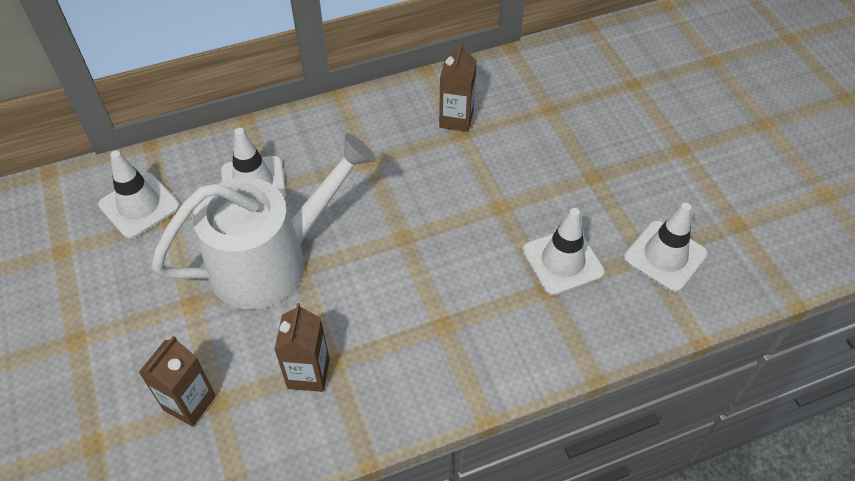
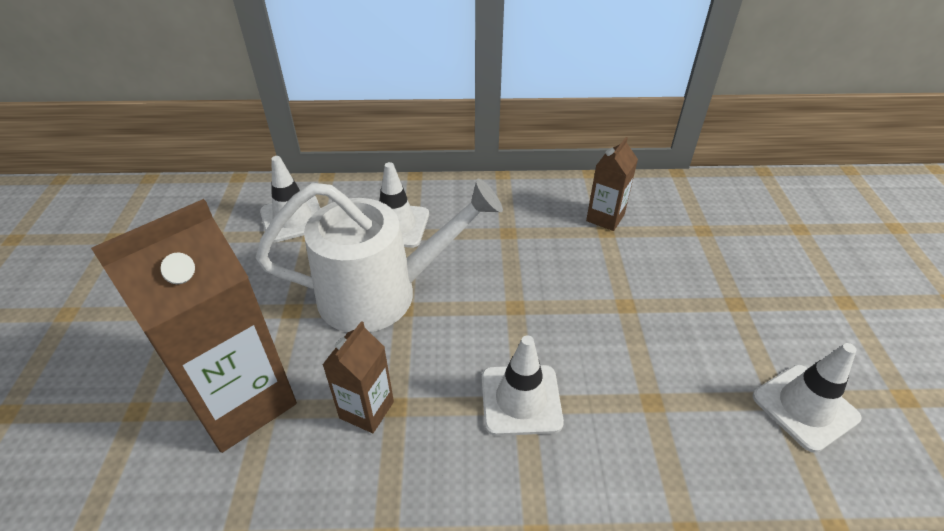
camera: 20 degrees right, 10 degrees down
(189, 403) = (242, 401): brown carton -> brown carton, size x2.04
(562, 261) = (679, 378): white traffic cone -> white traffic cone (521, 399)

